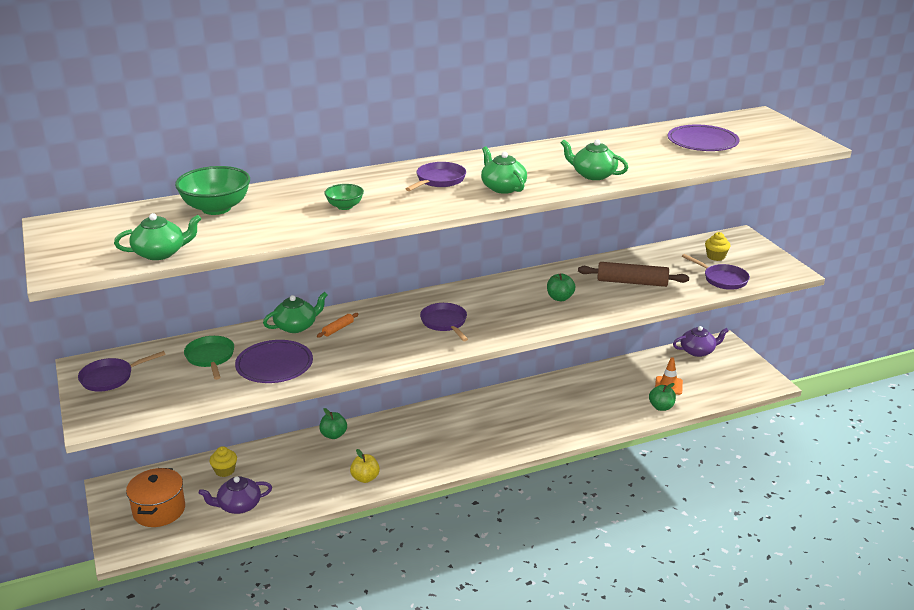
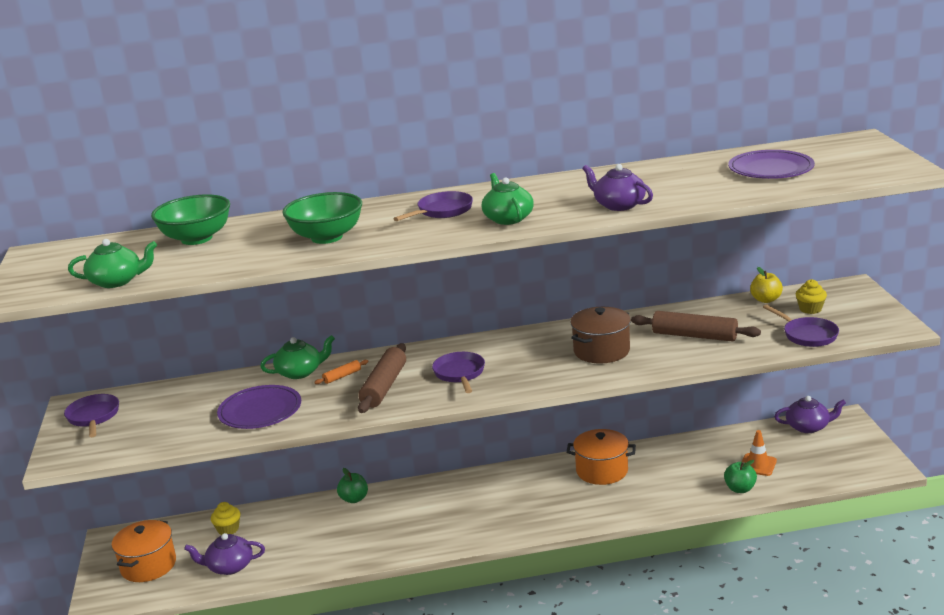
camera: 15 degrees right, 5 degrees down
(110, 378) = (93, 417): purple pan -> purple pan turned 90 degrees clockwise
(210, 358) = (199, 401): green pan -> none
(344, 206) = (327, 237): green bowl -> green bowl, size x1.86
(365, 478) = (371, 547): yellow apple -> yellow apple (765, 300)
(381, 337) = (384, 386): none -> brown rolling pin
(543, 397) = (602, 471): none -> orange pot
(560, 298) = (601, 351): green apple -> brown pot
(593, 175) = (618, 205): green teapot -> purple teapot

